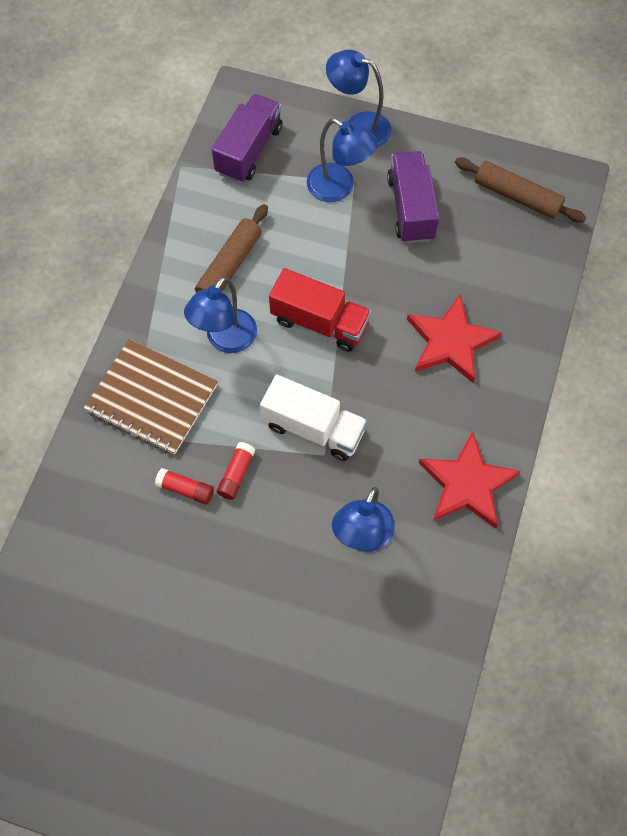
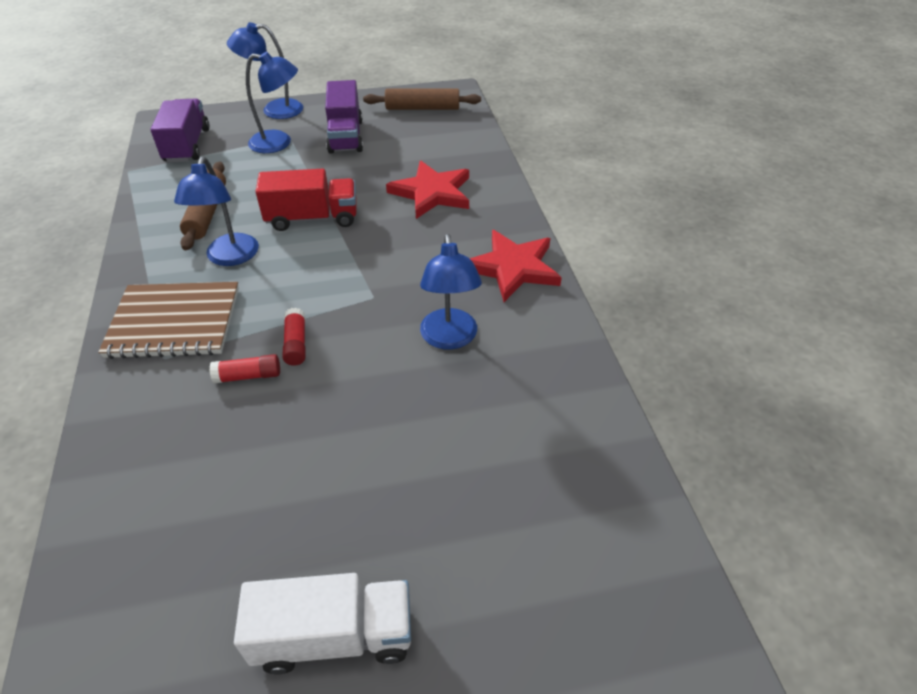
camera: 30 degrees left, 20 degrees down
(313, 428) = (351, 284): white truck -> white truck (334, 635)
(411, 208) = (346, 136): purple truck -> purple truck turned 150 degrees counterclockwise

